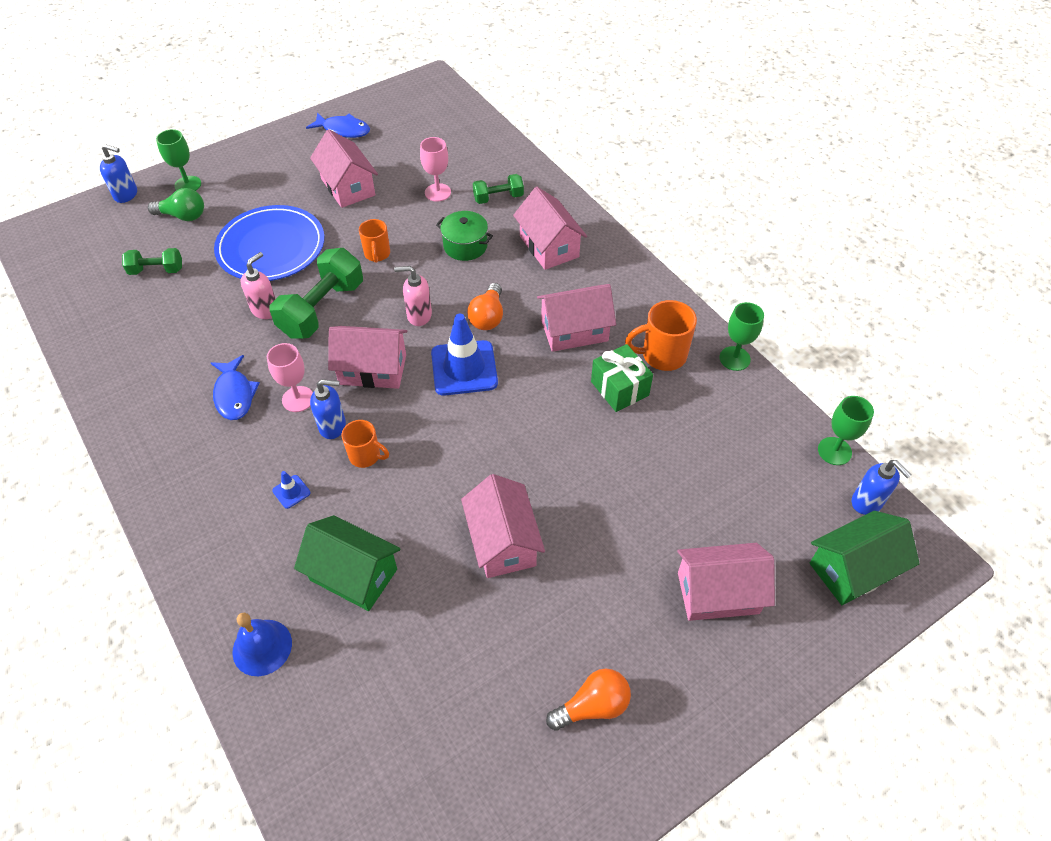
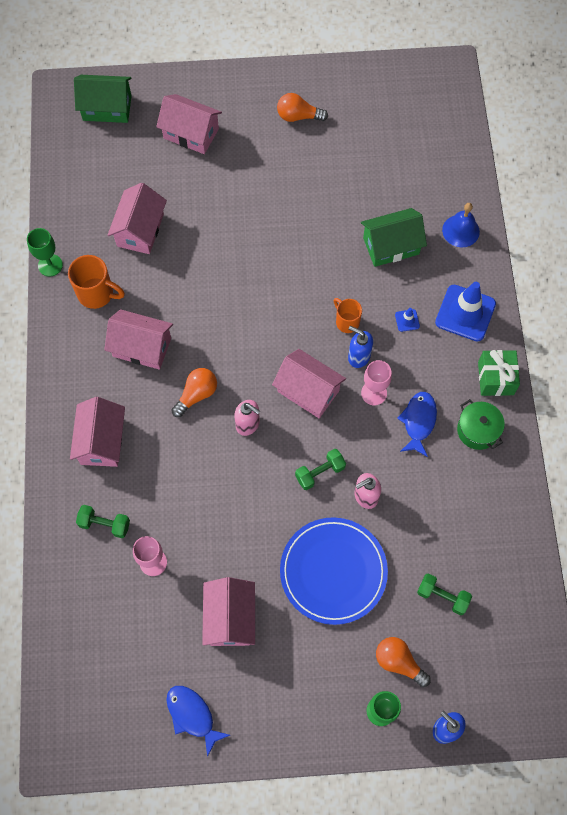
camera: 150 degrees left, 15 degrees up
(183, 216) = (398, 662): green light bulb -> orange light bulb
(322, 309) = (320, 472): green dumbbell -> green dumbbell, size x0.55
(353, 574) = (391, 246): green house -> green house turned 75 degrees counterclockwise
(377, 254) = (247, 511): orange mug -> none
(464, 368) = (242, 357): blue traffic cone -> blue traffic cone (465, 313)
(465, 246) = (169, 480): green pot -> green pot (477, 430)
(503, 541) = (292, 221): pink house -> pink house (140, 230)
(619, 388) = (146, 284): green gift -> green gift (495, 378)
(834, 451) = (50, 172): green goblet -> none
(867, 502) = (62, 135): blue soap dispenser -> none

